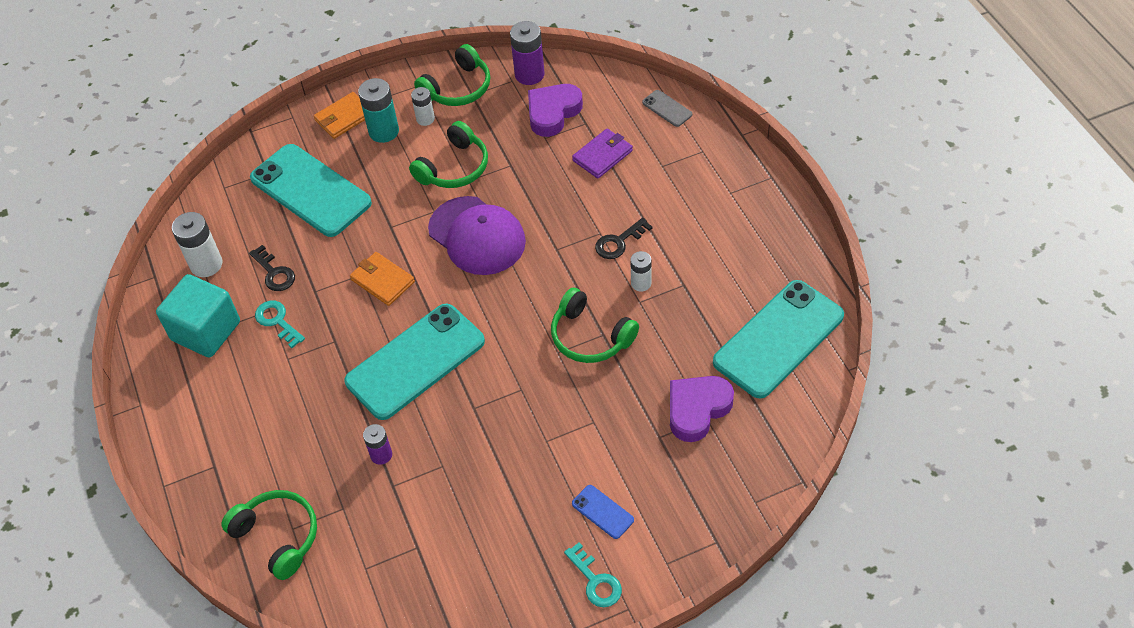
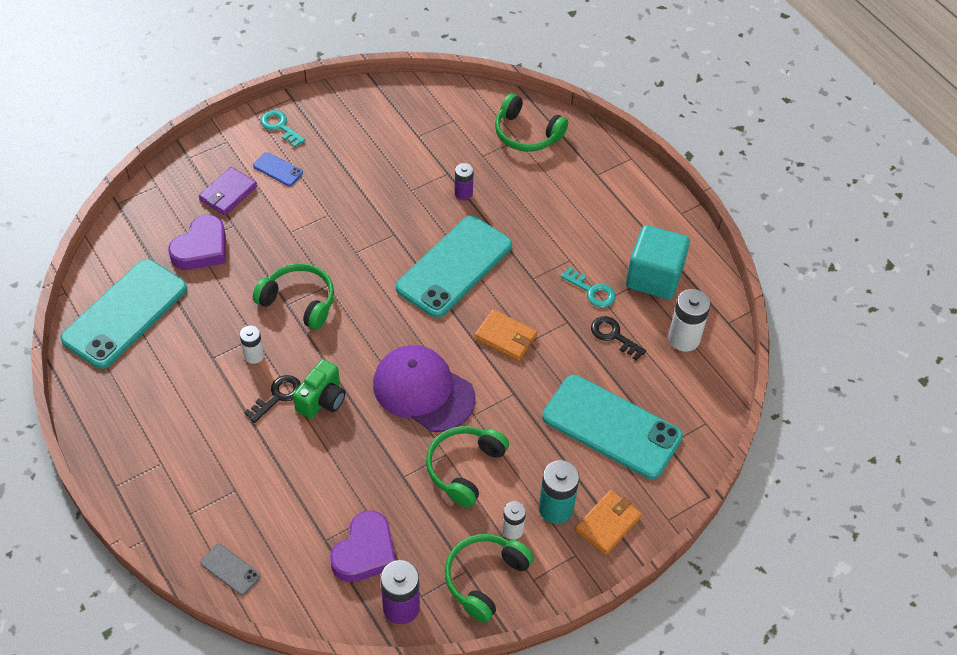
camera: 165 degrees right, 0 degrees up
(576, 235) = (322, 400): none -> green camera
(602, 155) = (302, 497): purple wallet -> purple wallet (228, 193)

